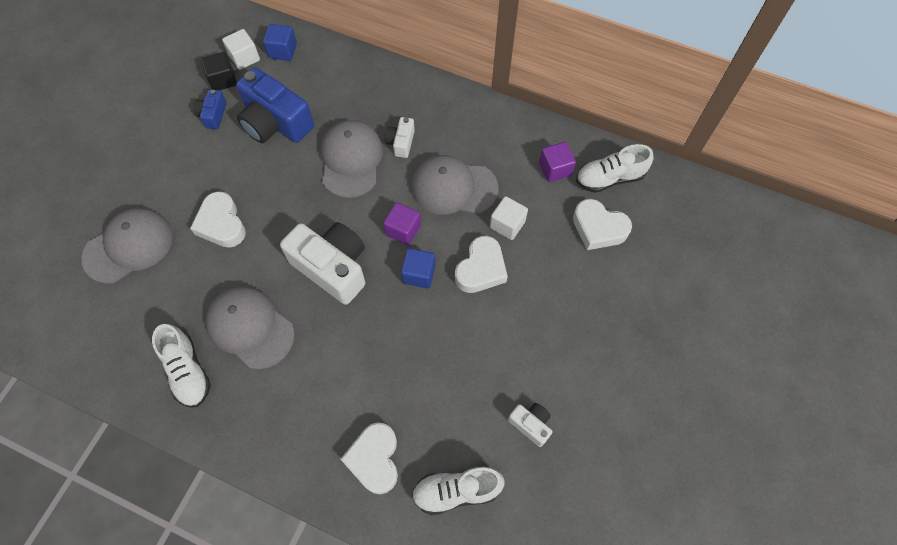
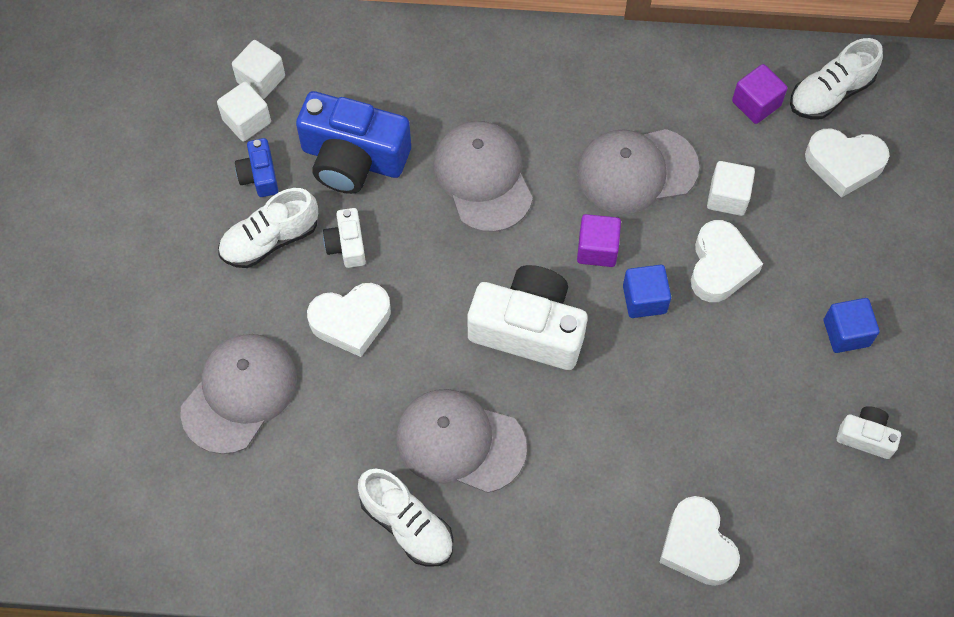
camera: 20 degrees left, 0 degrees up
(221, 224) = (351, 321): white heart -> white heart turned 60 degrees counterclockwise
(223, 80) = (247, 121): black cube -> white cube
(283, 51) = (310, 52): blue cube -> blue cube (846, 333)
(401, 142) = (538, 132): white camera -> white camera (347, 245)
(456, 491) = (812, 546): white shoe -> white shoe (270, 240)

